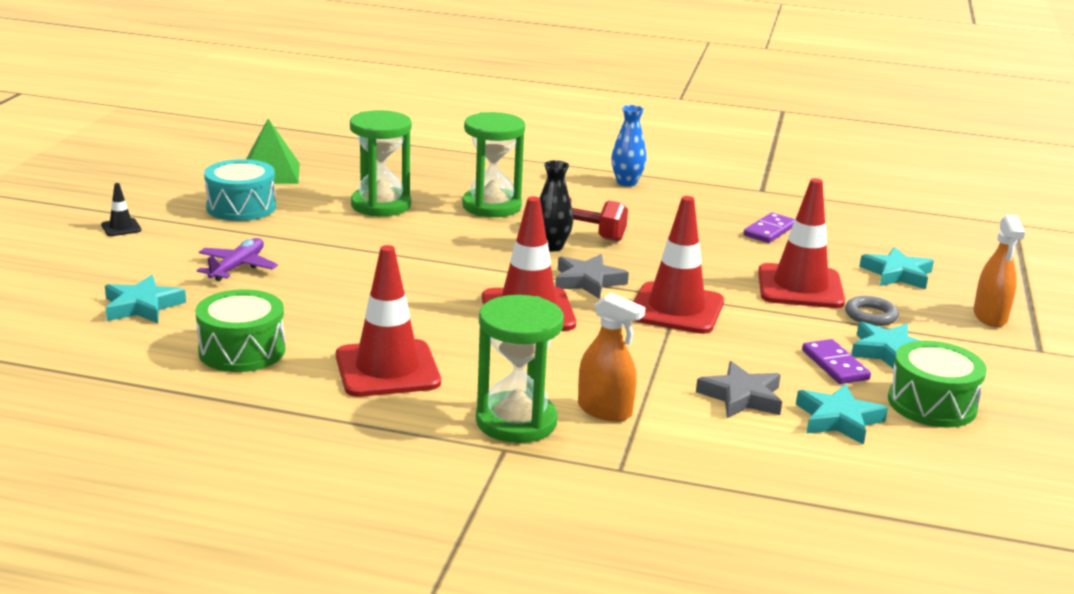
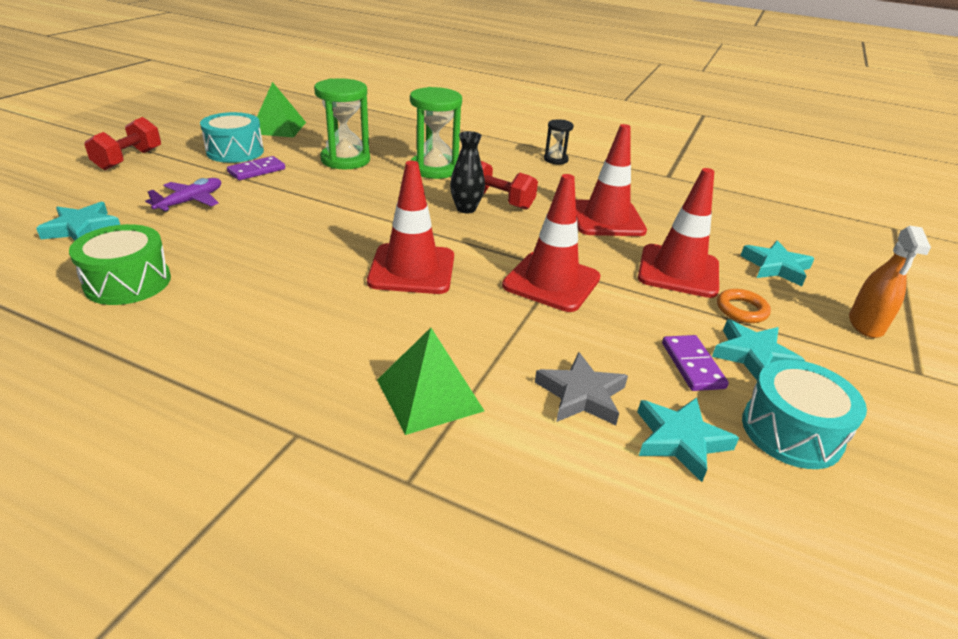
camera: 10 degrees right, 10 degrees up
(121, 228) = (129, 159): black traffic cone -> red dumbbell
(387, 369) = (244, 318): red traffic cone -> red traffic cone (606, 219)
(516, 422) = (330, 398): green hourglass -> none
(588, 281) = (482, 245): grey star -> none
(604, 410) = (429, 395): orange spray bottle -> green pyramid
(626, 182) = (555, 159): blue vase -> black hourglass
(769, 231) = (664, 213): purple domino -> purple domino (257, 171)
(870, 315) = (741, 310): grey ring -> orange ring
(932, 404) = (791, 431): green drum -> turquoise drum

